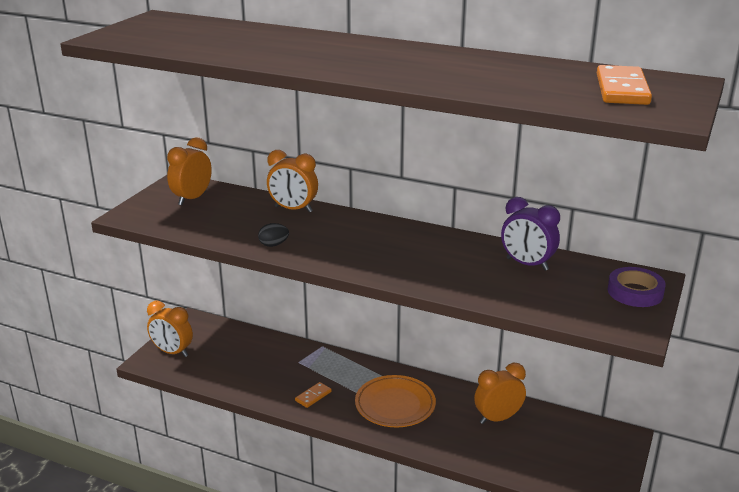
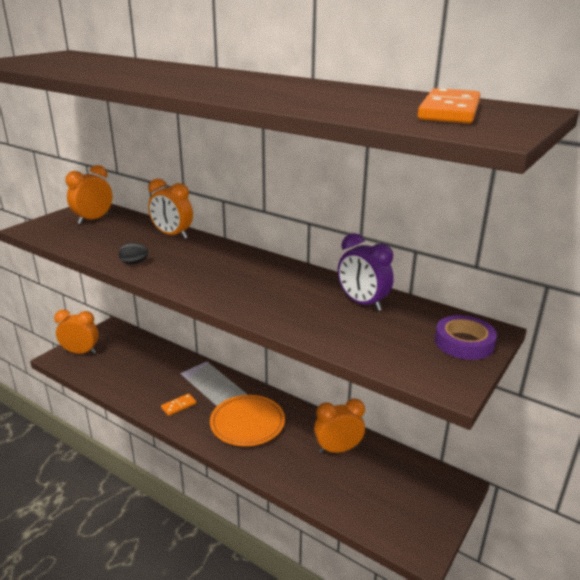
camera: 10 degrees right, 0 degrees up
(172, 352) = (81, 352): orange clock -> orange clock turned 150 degrees clockwise

